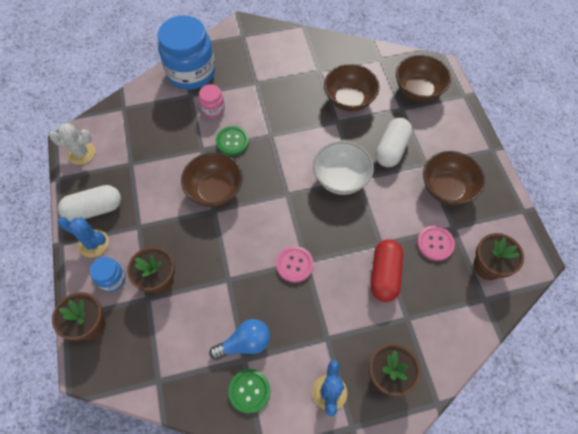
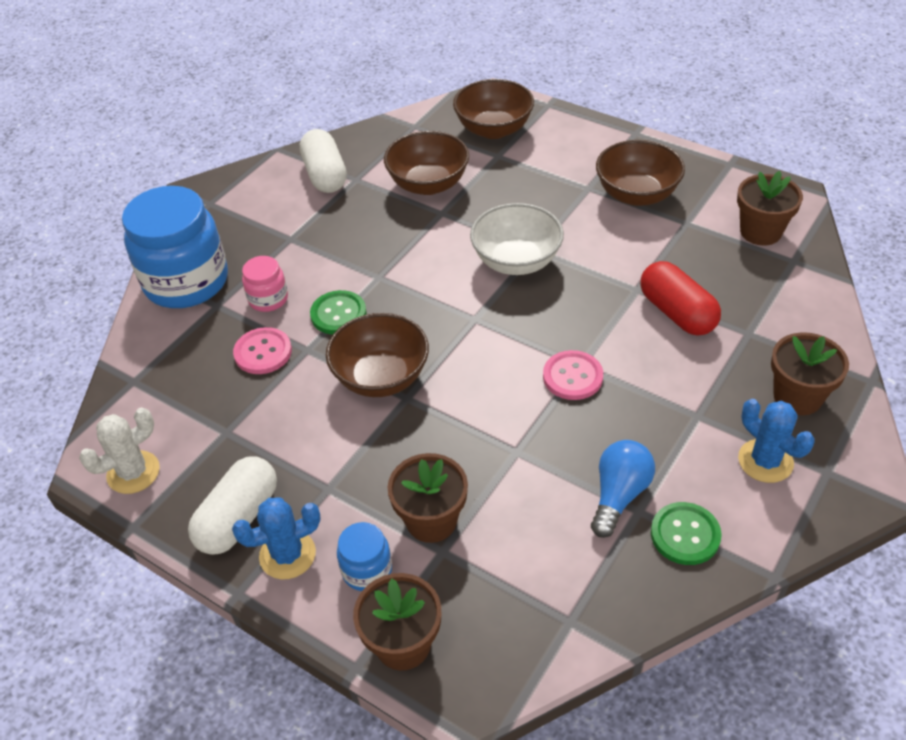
camera: 40 degrees left, 15 degrees down
(391, 149) = (535, 198): white capsule -> white capsule (325, 175)
(435, 243) = (688, 249): pink button -> pink button (263, 352)

